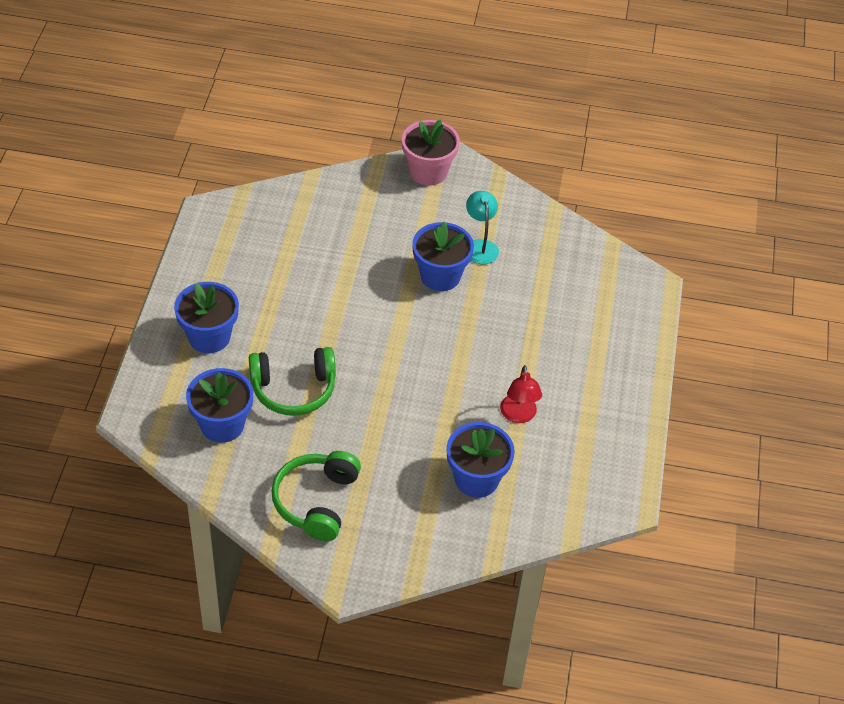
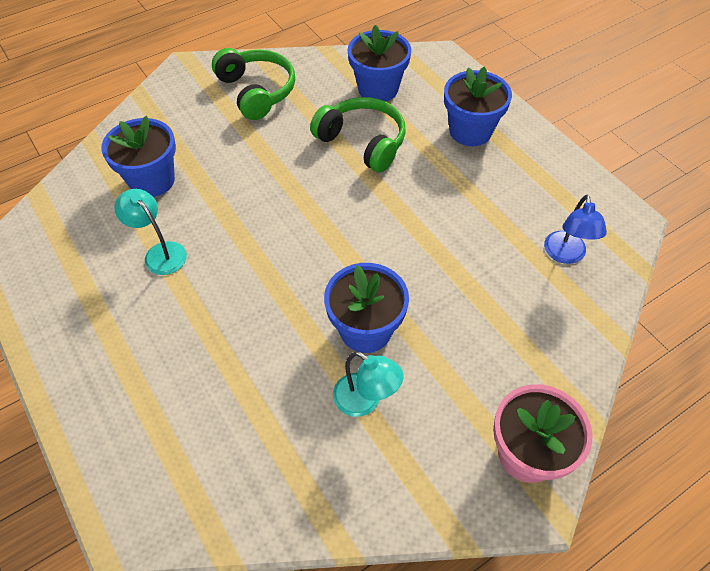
camera: 140 degrees right, 5 degrees up
(275, 224) = (565, 255): none -> blue lamp
(293, 389) = (362, 142): green headphones -> green headphones turned 90 degrees clockwise
(518, 415) = (160, 253): red lamp -> turquoise lamp

